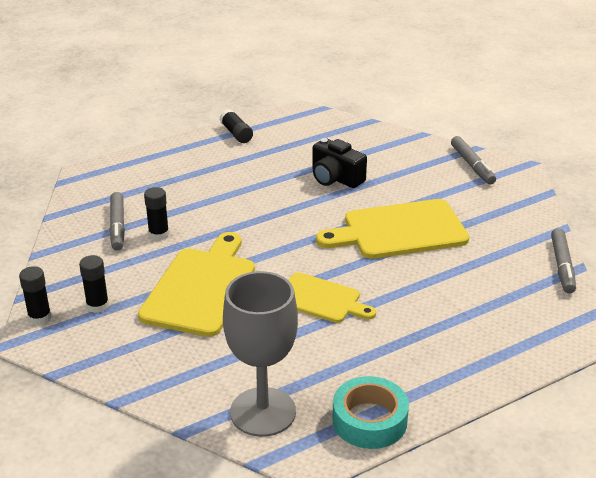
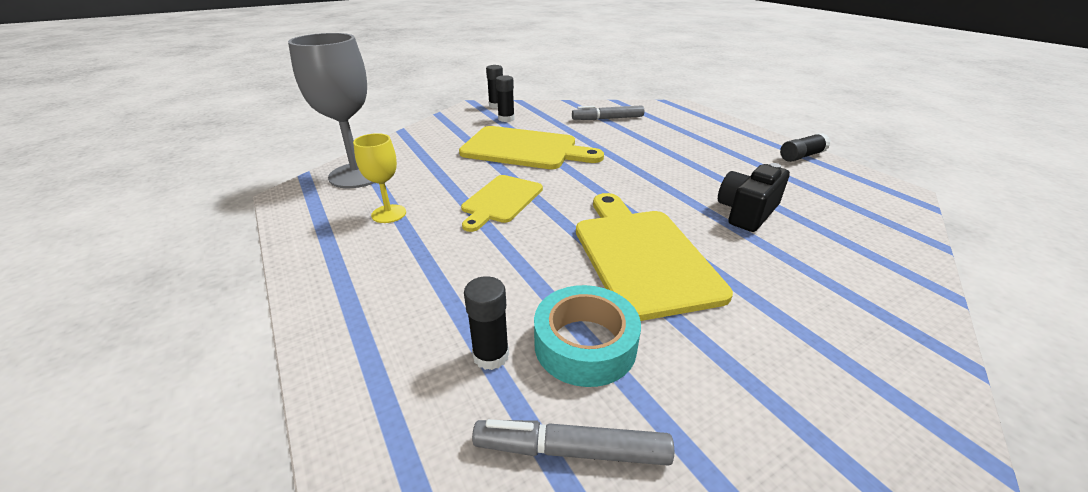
camera: 90 degrees right, 0 degrees up
(158, 234) = (600, 132): black glue stick -> black glue stick (491, 355)
(349, 369) = (389, 214): none -> yellow goblet
(369, 420) = (311, 222): turquoise tape -> turquoise tape (585, 344)
(472, 165) = (891, 351): grey marker -> none

